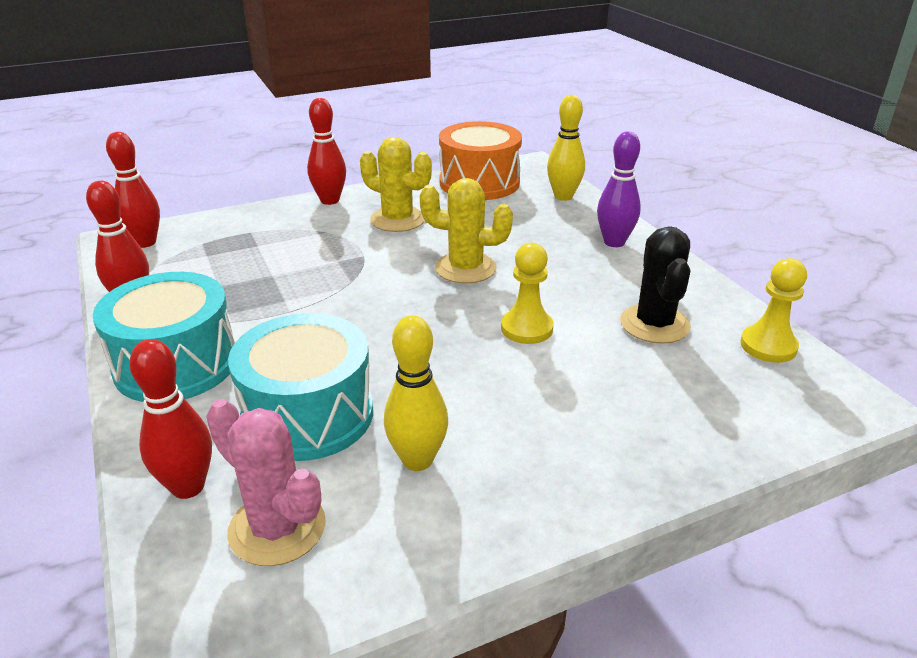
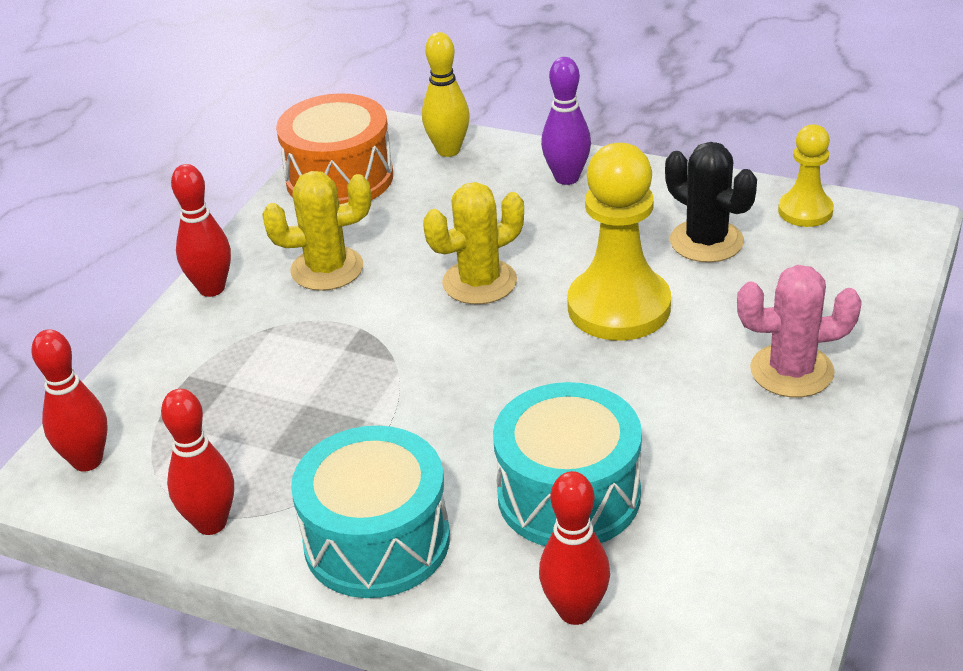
camera: 40 degrees left, 5 degrees up
(277, 528) = (689, 582): pink cactus -> pink cactus (791, 371)
(417, 460) = (704, 466): yellow bowling pin -> none
(526, 328) = (619, 307): yellow pawn -> yellow pawn, size x1.78

